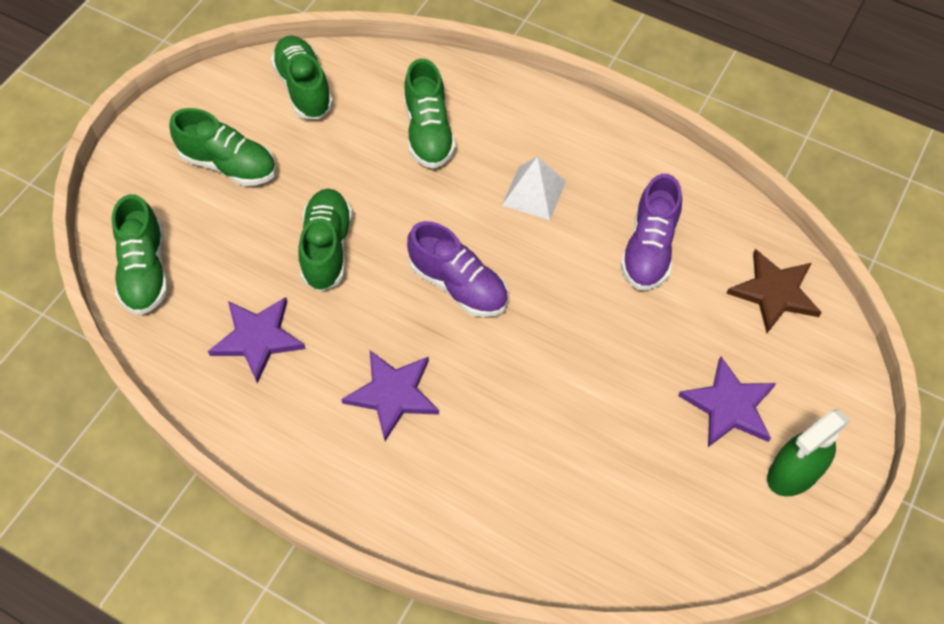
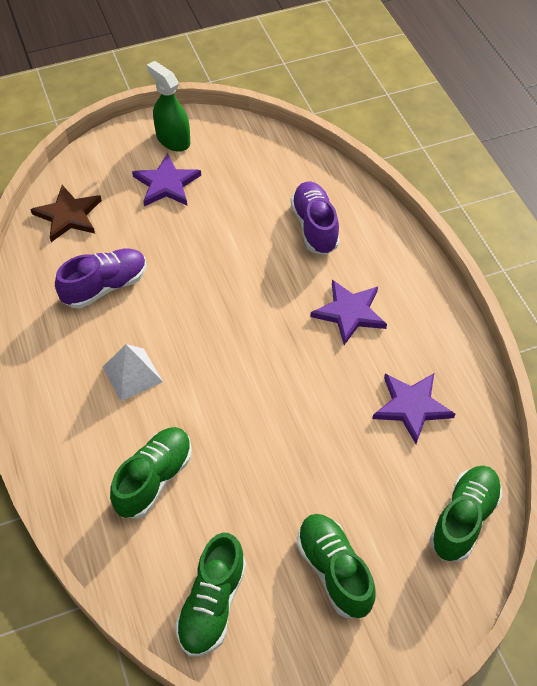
camera: 140 degrees left, 5 degrees down
(327, 248) = (313, 438): green shoe -> none
(458, 285) = (247, 349): purple shoe -> purple shoe (314, 227)
(793, 473) = (173, 139): green spray bottle -> green spray bottle turned 135 degrees counterclockwise

